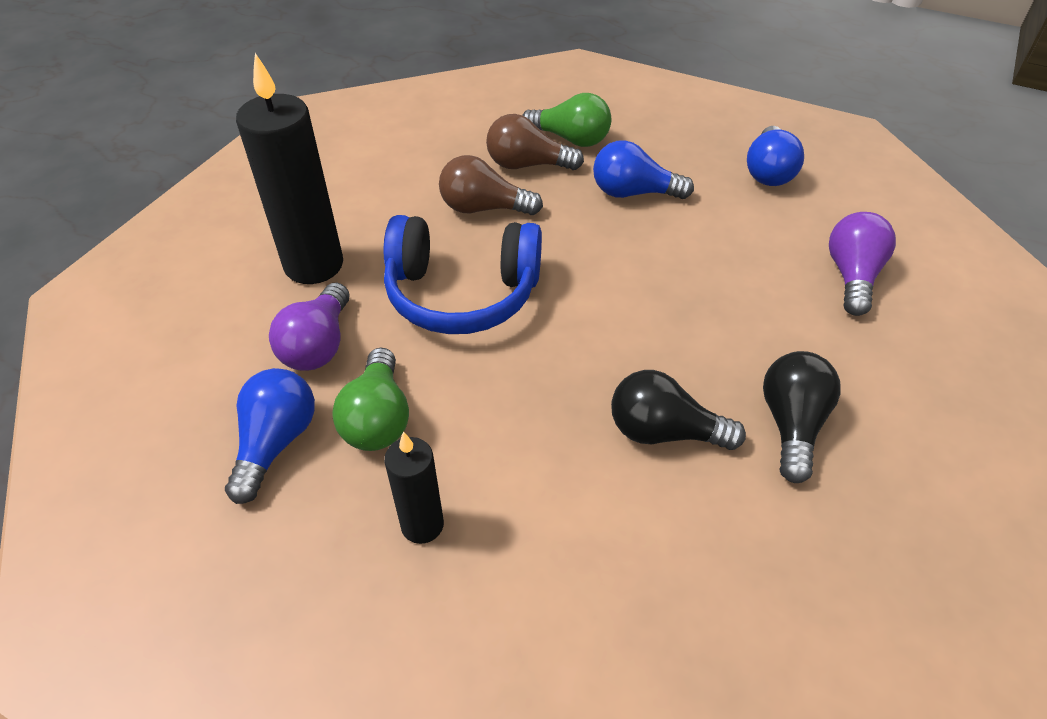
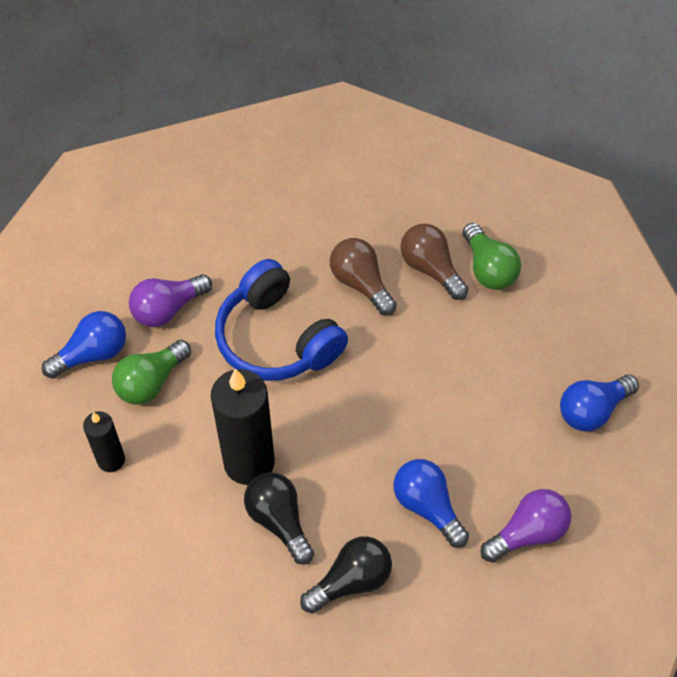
camera: 45 degrees right, 10 degrees up
(314, 265) = (219, 248): black candle -> black candle (249, 462)
(633, 193) = (472, 349): blue light bulb -> blue light bulb (427, 506)

